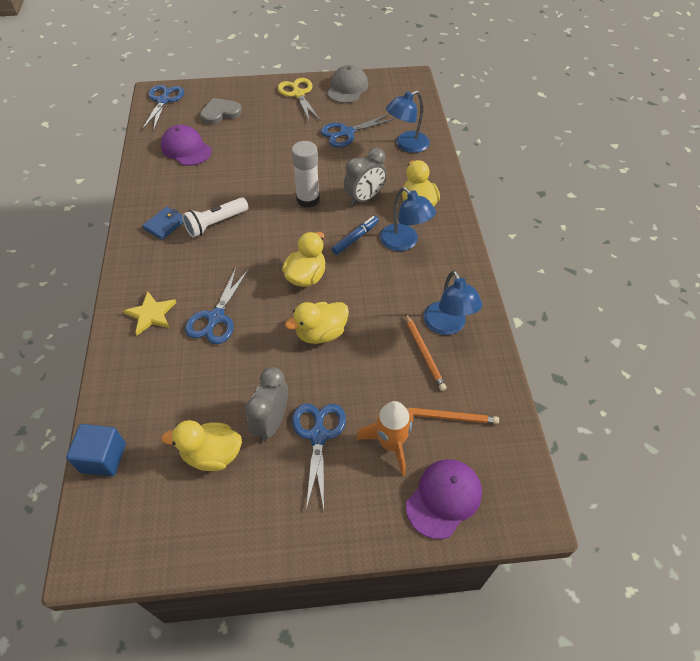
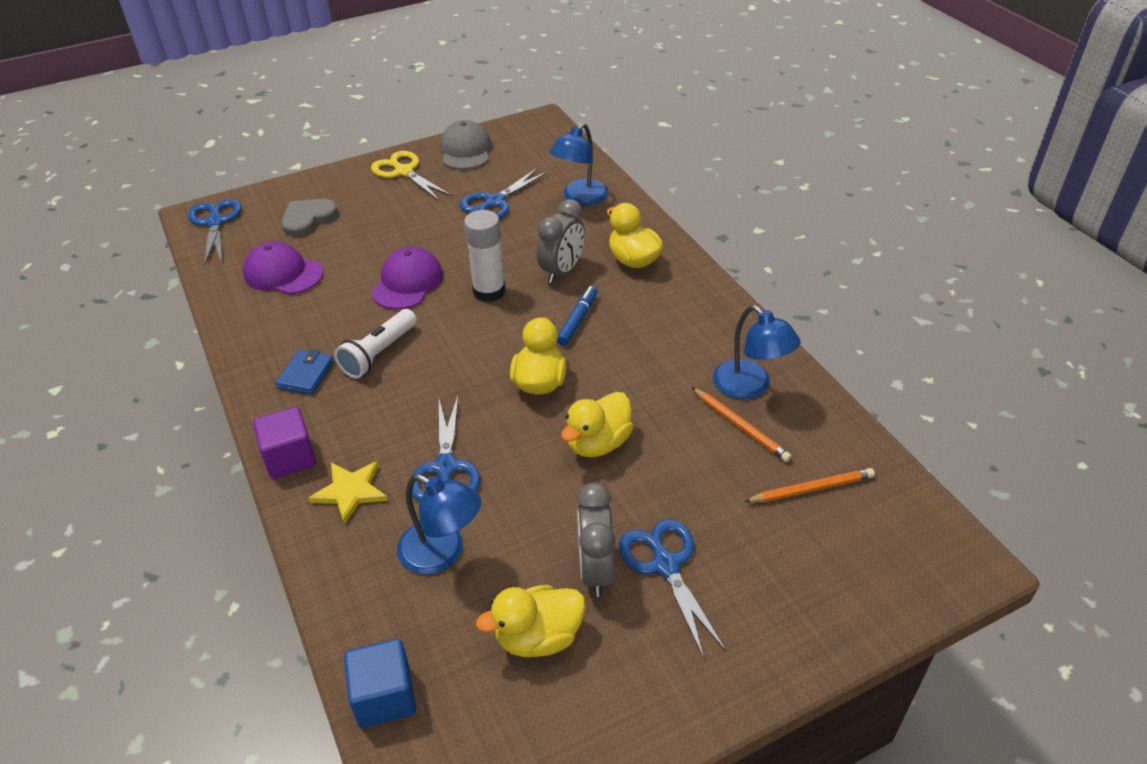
camera: 20 degrees left, 10 degrees down
(128, 279) = (290, 457): none -> purple cube
(390, 444) = (761, 543): orange rocket -> none
(404, 242) = (642, 308): blue lamp -> blue lamp (442, 554)
(444, 498) = (861, 583): purple cap -> purple cap (407, 282)

